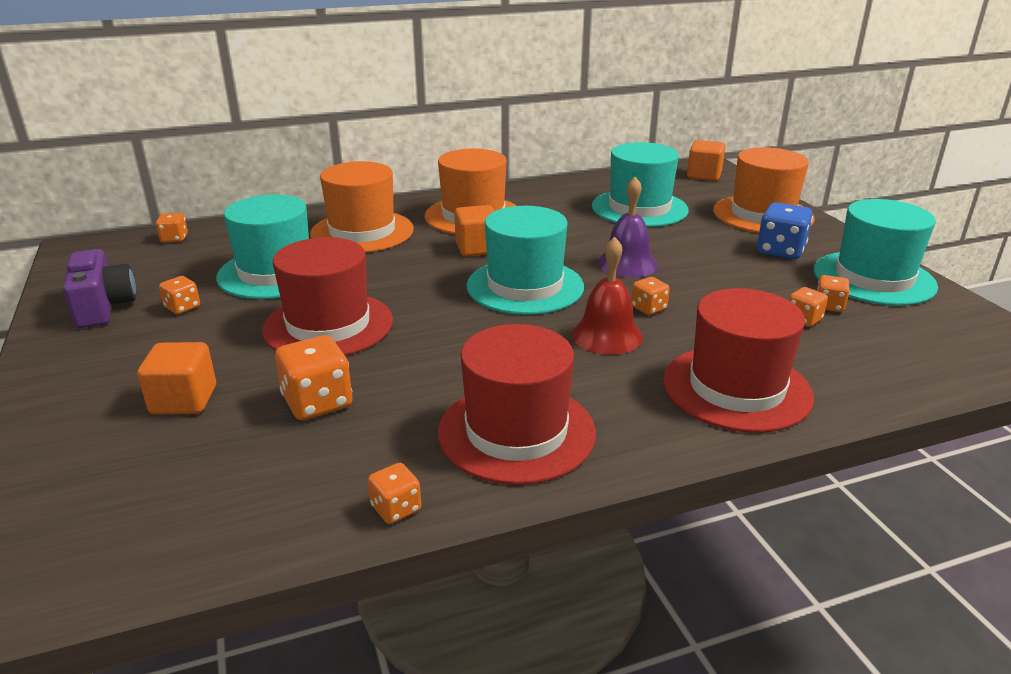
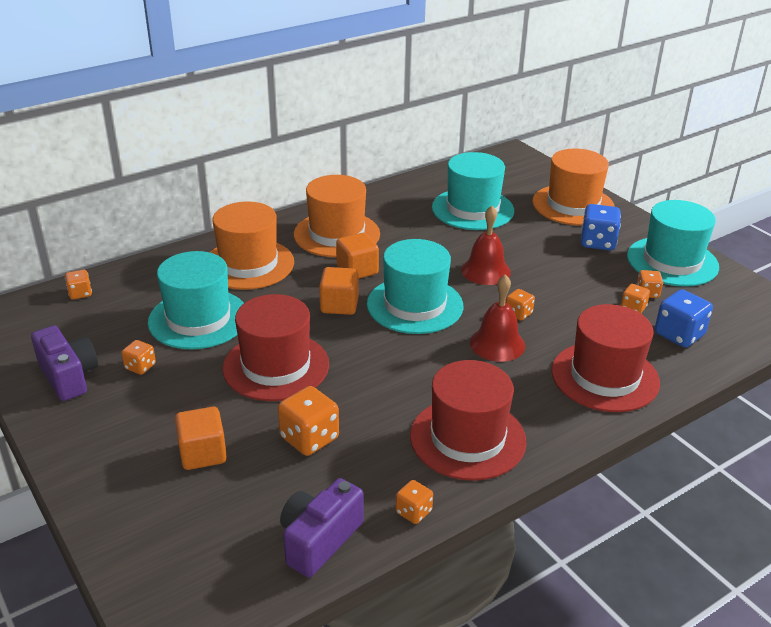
camera: 15 degrees left, 5 degrees up
(252, 521) = (319, 540): none -> purple camera
(627, 263) = (485, 271): purple bell -> red bell
(704, 175) = (512, 164): orange cube -> orange cube (339, 305)
(859, 355) = (679, 335): none -> blue dice

